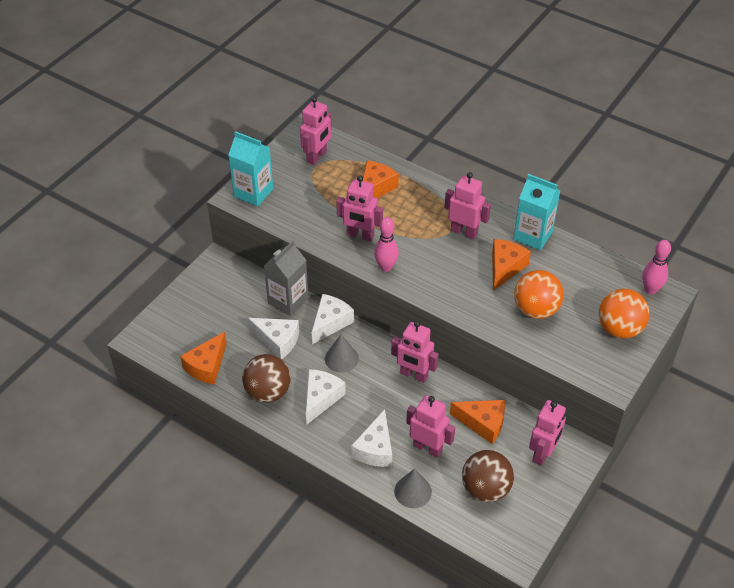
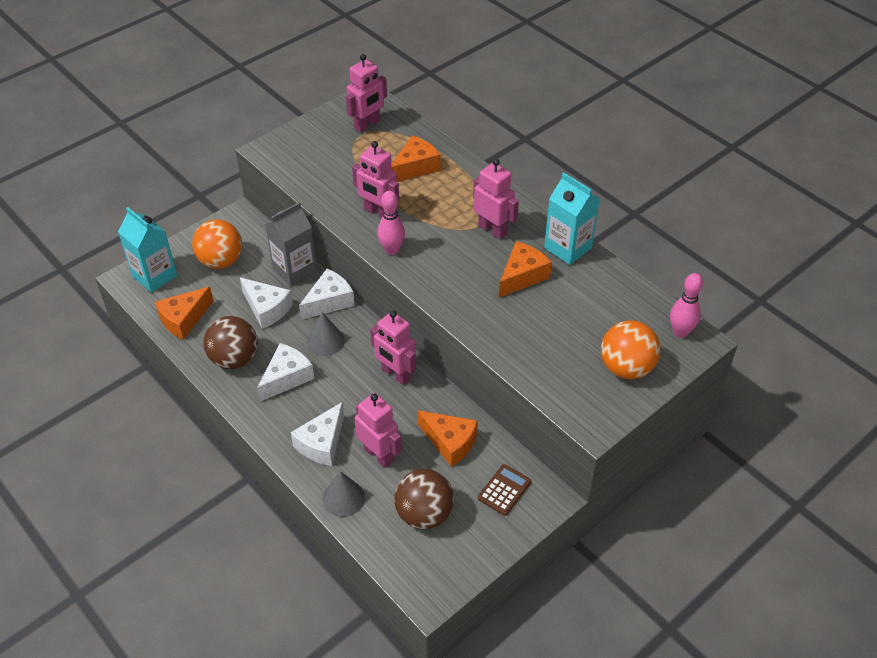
camera: 15 degrees right, 0 degrees up
(253, 193) = (286, 149): turquoise carton -> turquoise carton (155, 276)
(535, 310) = (538, 327): orange ball -> orange ball (221, 261)
(543, 453) = (504, 490): pink robot -> brown calculator

